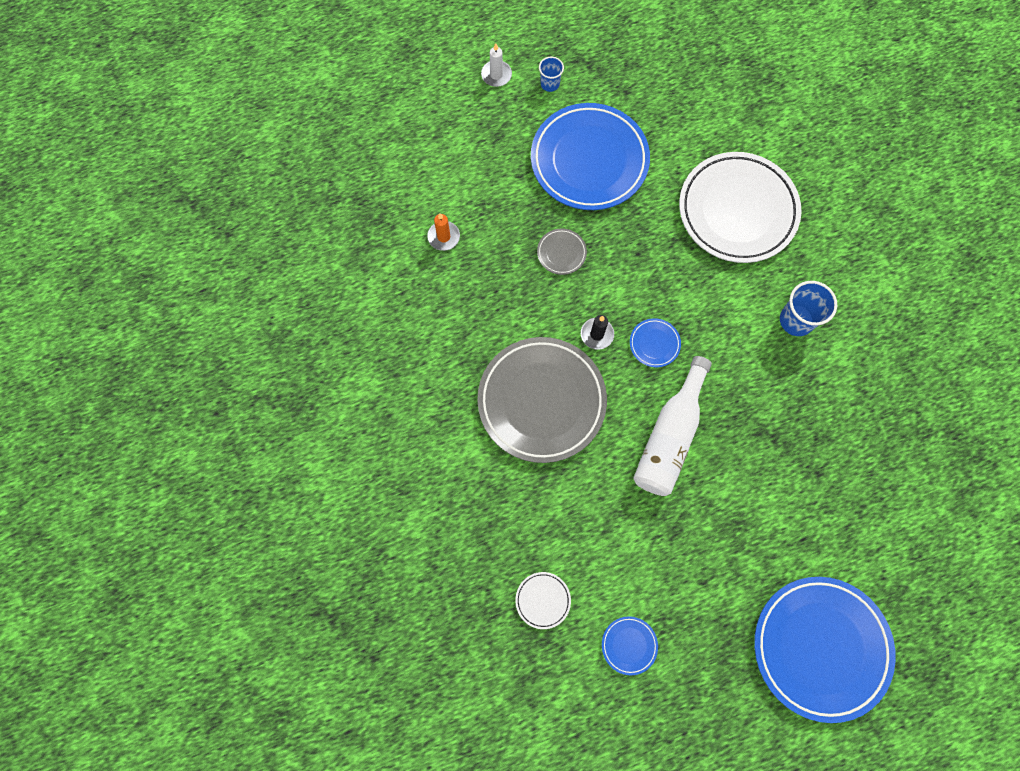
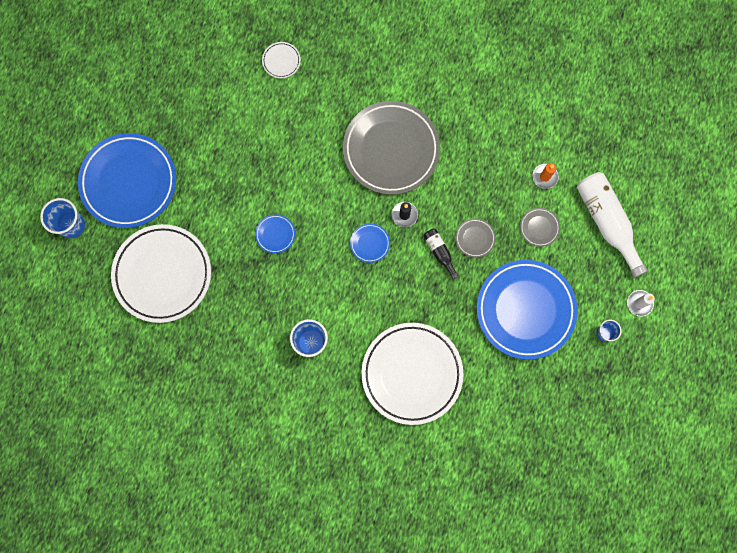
camera: 130 degrees right, 5 degrees up
(499, 205) = (539, 227): none -> grey plate
(604, 273) = (439, 252): none -> black bottle
(629, 645) = (220, 85): blue plate -> blue plate (275, 234)
(670, 436) = (308, 204): white bottle -> white bottle (607, 222)
(874, 520) = (163, 274): none -> white plate
(921, 668) = (71, 225): none -> blue cup

